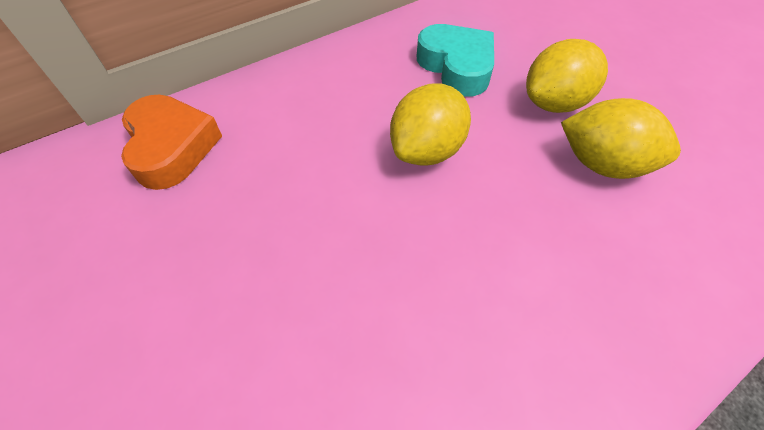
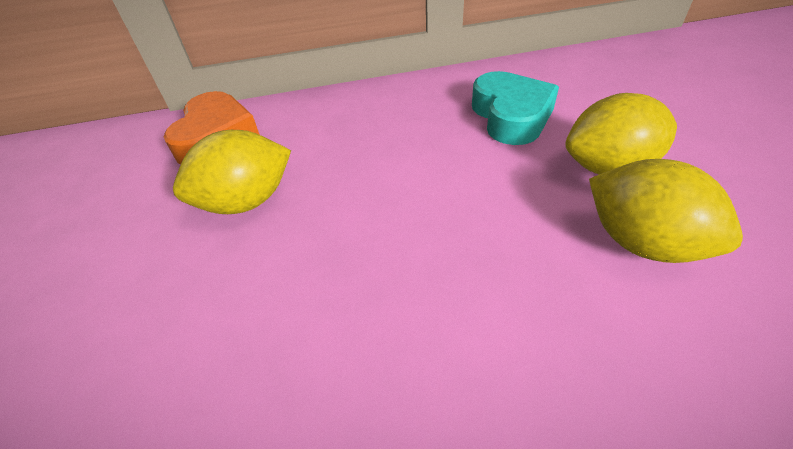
camera: 25 degrees right, 10 degrees down
(427, 150) = (437, 185): yellow lemon -> yellow lemon (247, 202)

